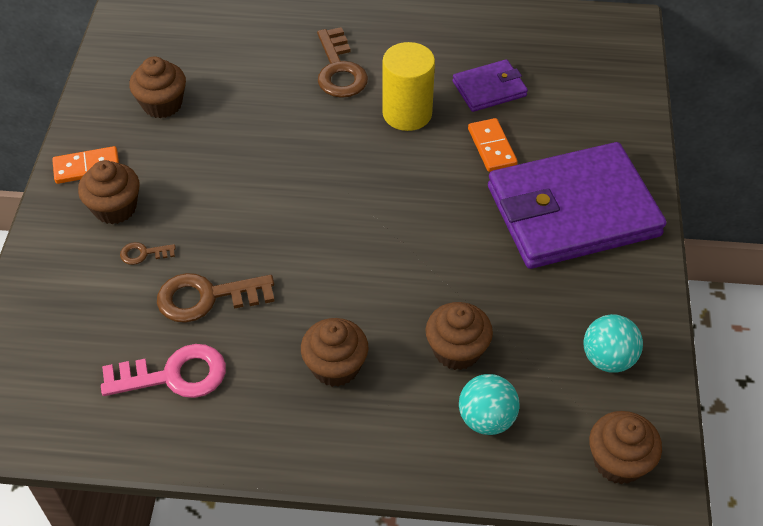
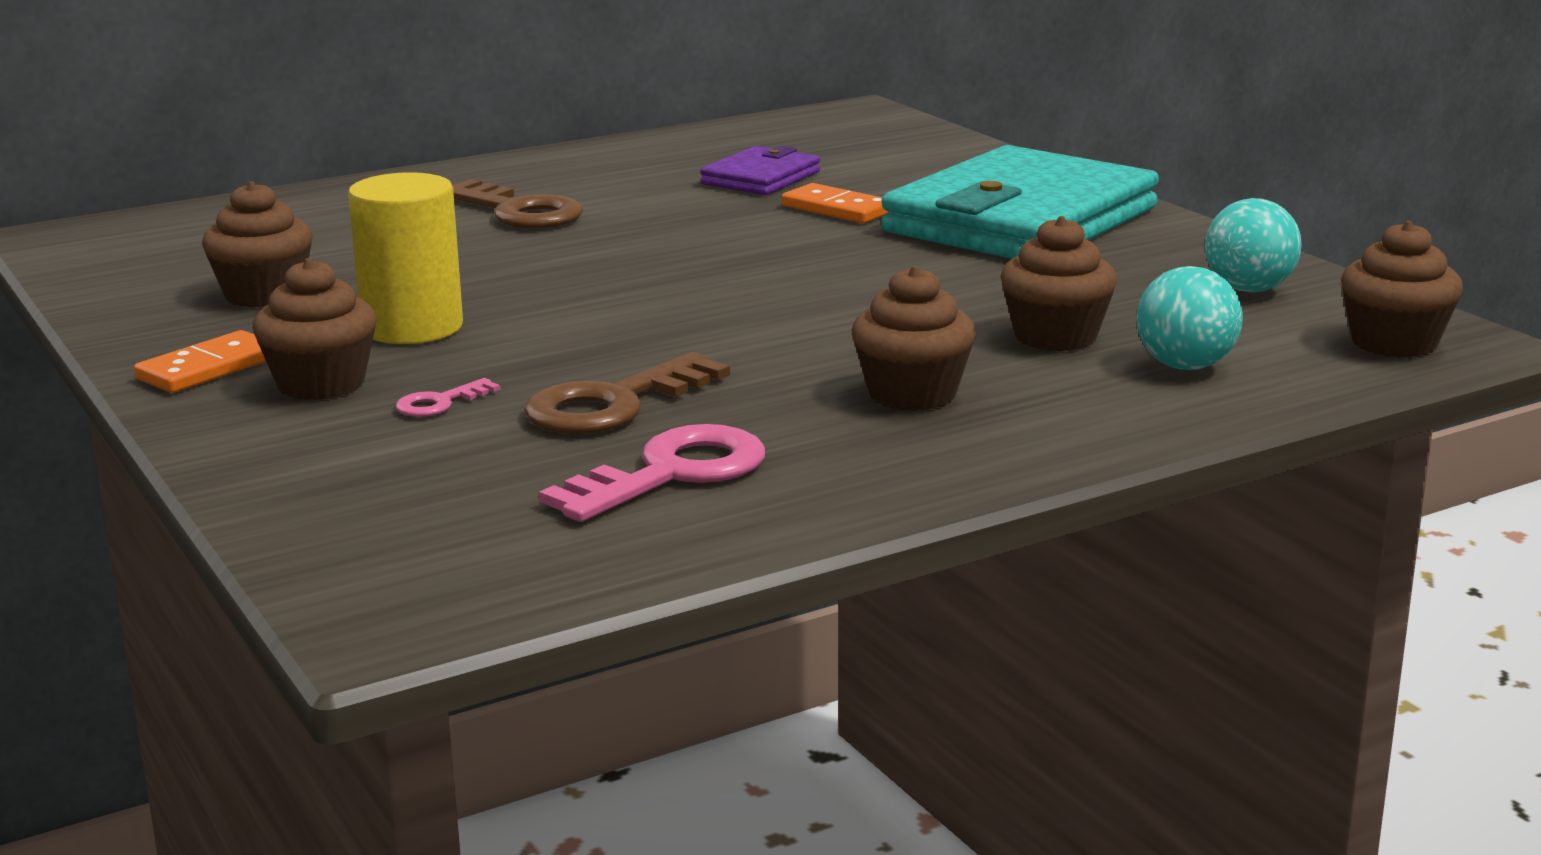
camera: 35 degrees left, 30 degrees down
(143, 254) = (440, 403): brown key -> pink key
(407, 113) = (676, 216): yellow cylinder -> yellow cylinder (412, 328)
(572, 211) = (1020, 220): purple wallet -> turquoise wallet

